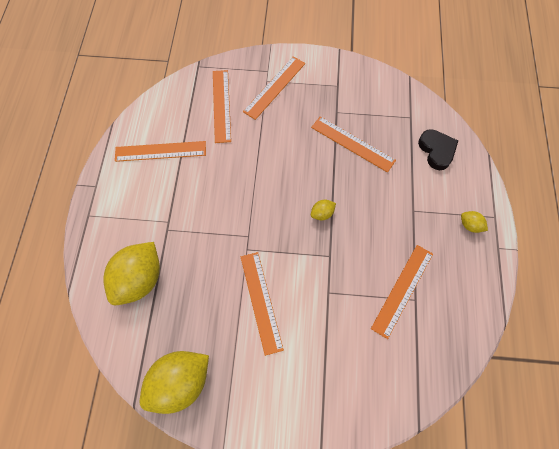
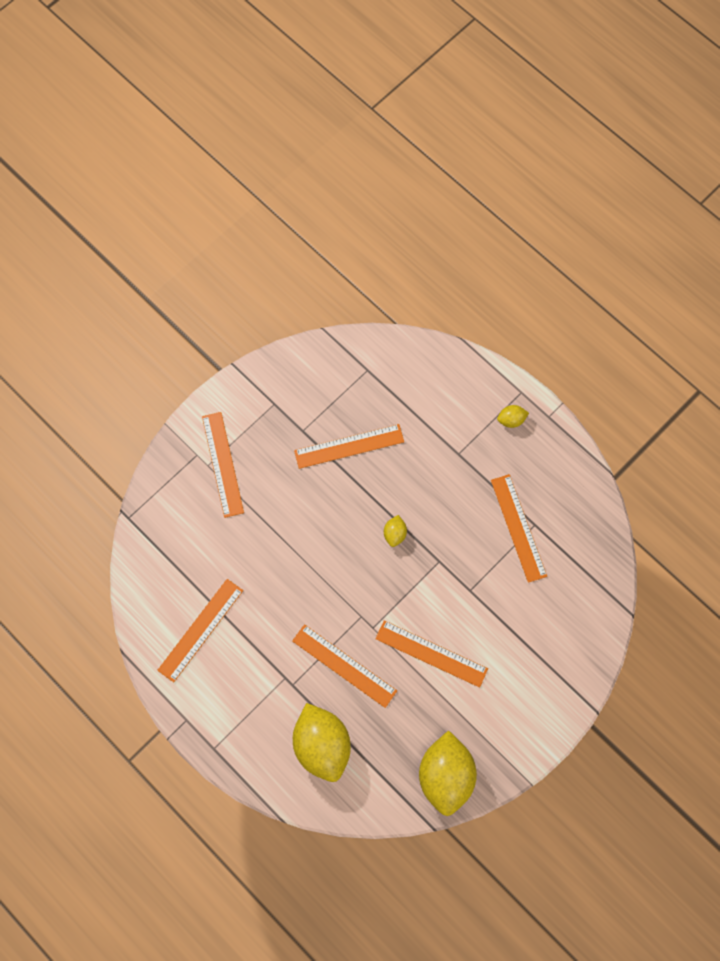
camera: 50 degrees left, 5 degrees up
(221, 105) = (198, 532): orange ruler -> orange ruler (344, 666)
(436, 151) = (420, 380): black heart -> none

